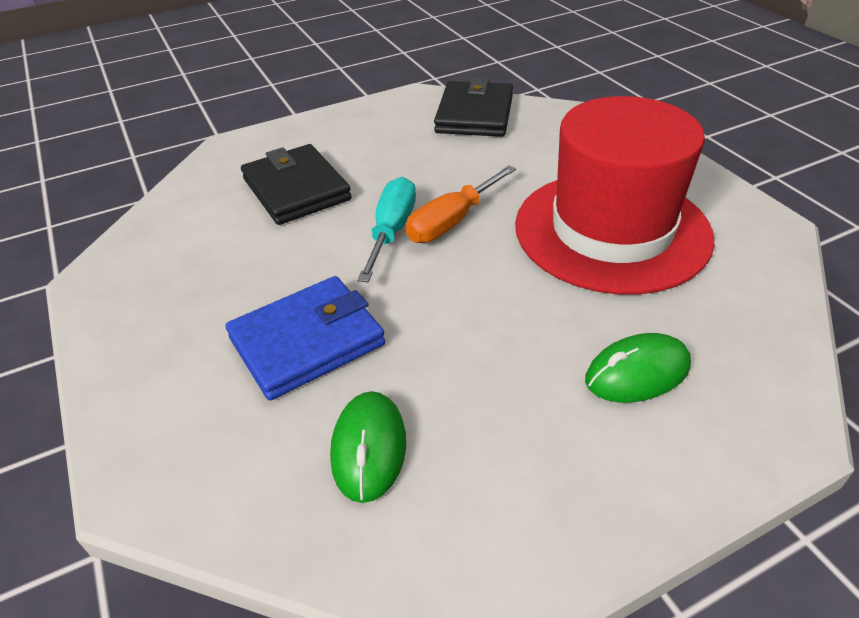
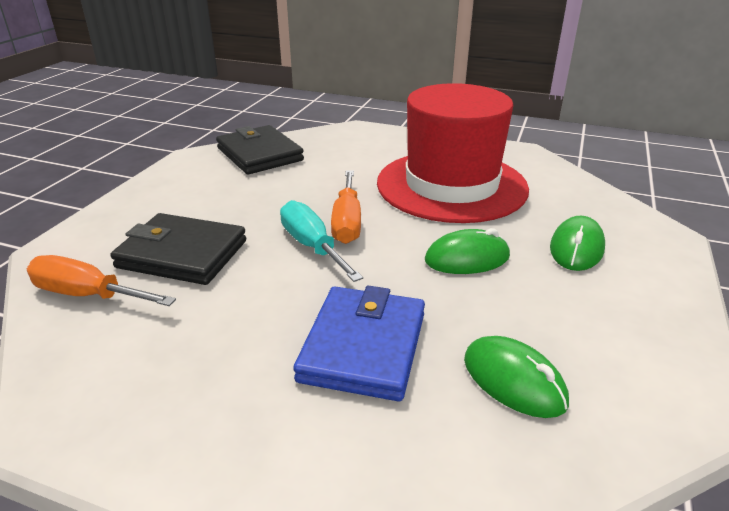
camera: 45 degrees left, 10 degrees down
(207, 193) = (88, 295): none -> orange screwdriver
(503, 316) = (467, 258): none -> green mouse

